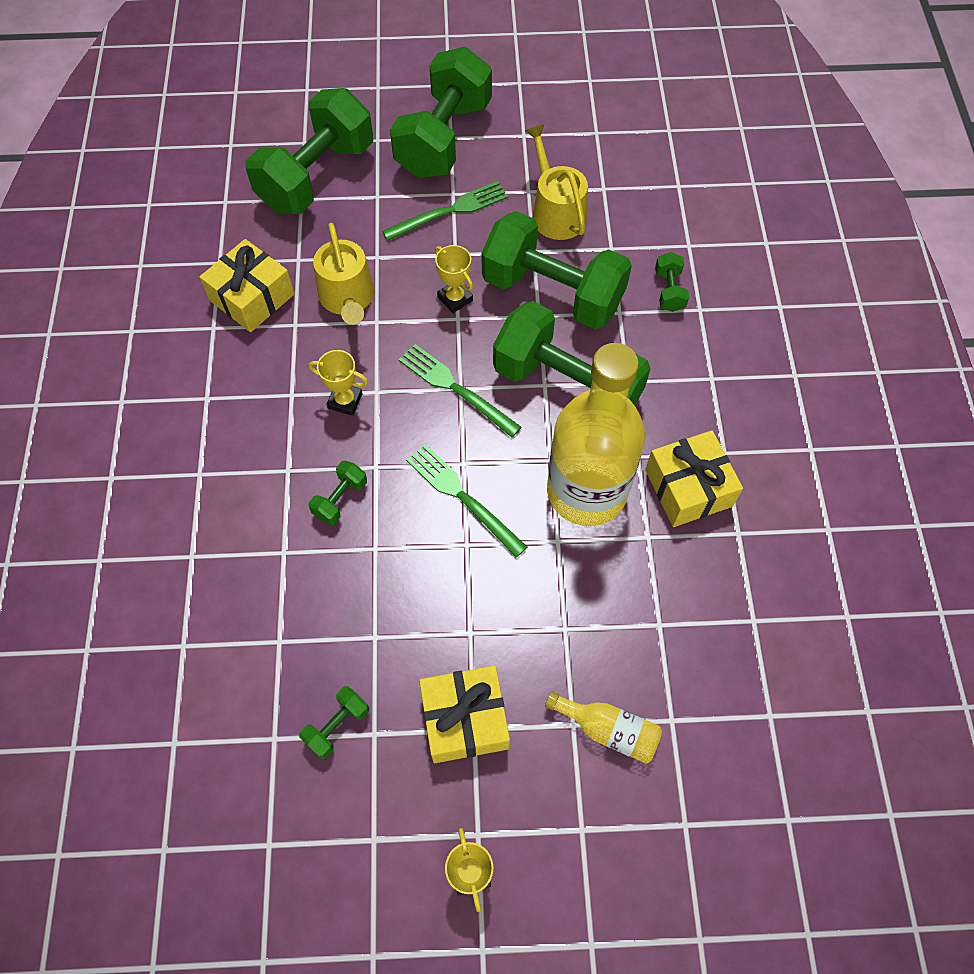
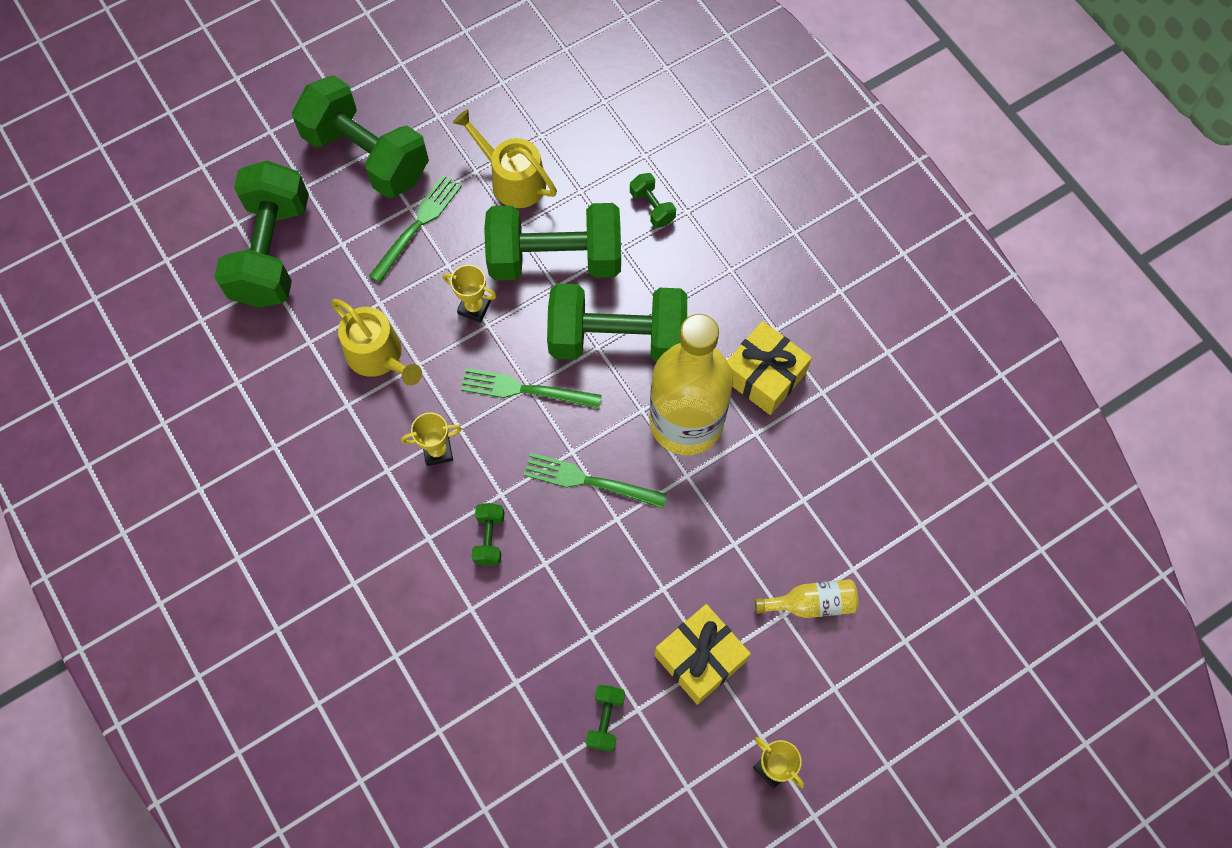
camera: 30 degrees left, 5 degrees up
(252, 297) = (291, 400): yellow gift -> none
(444, 139) = (367, 156): green dumbbell -> green dumbbell turned 45 degrees counterclockwise

